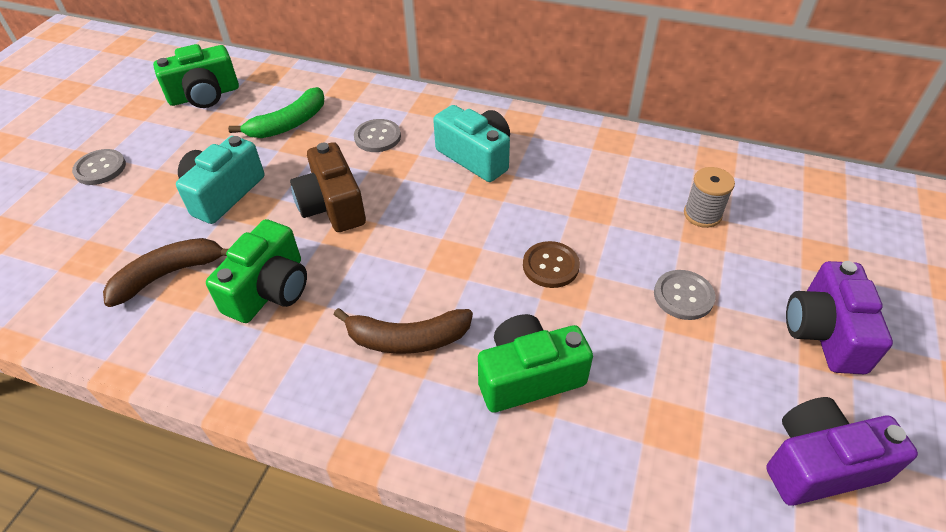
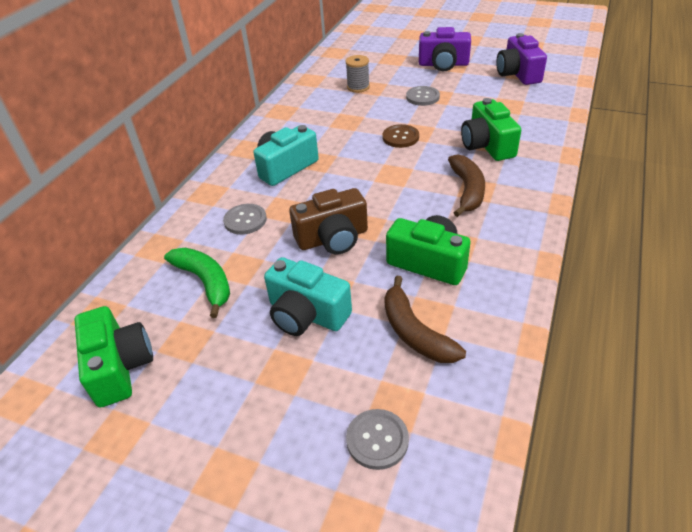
camera: 85 degrees left, 5 degrees down
(100, 168) = (241, 443): grey button -> grey button (377, 440)

